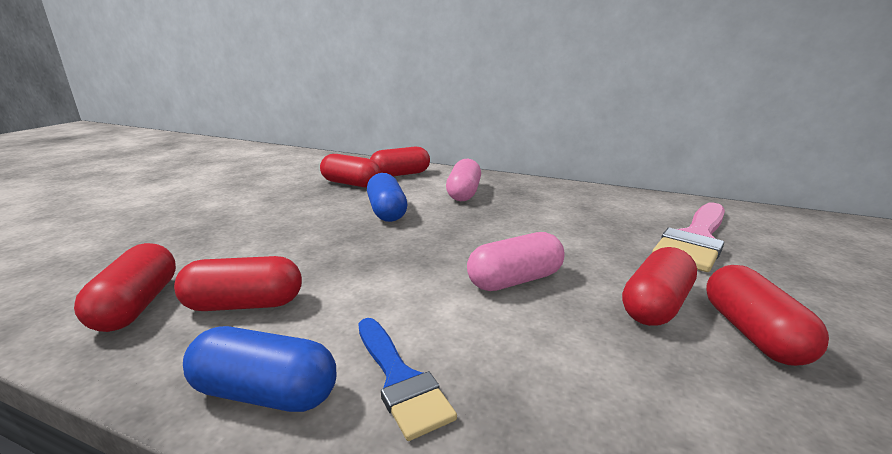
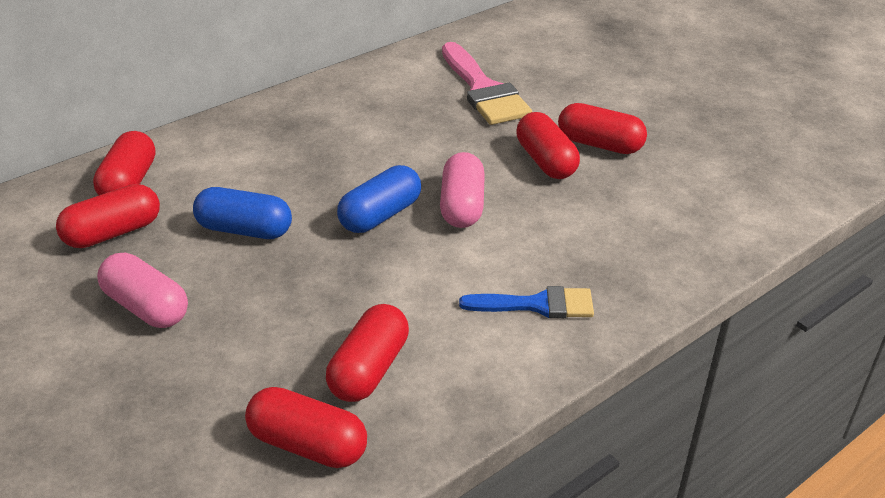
camera: 60 degrees left, 15 degrees up
(265, 393) = (506, 371): blue capsule -> blue capsule (380, 215)
(463, 193) = (252, 159): pink capsule -> pink capsule (146, 307)

